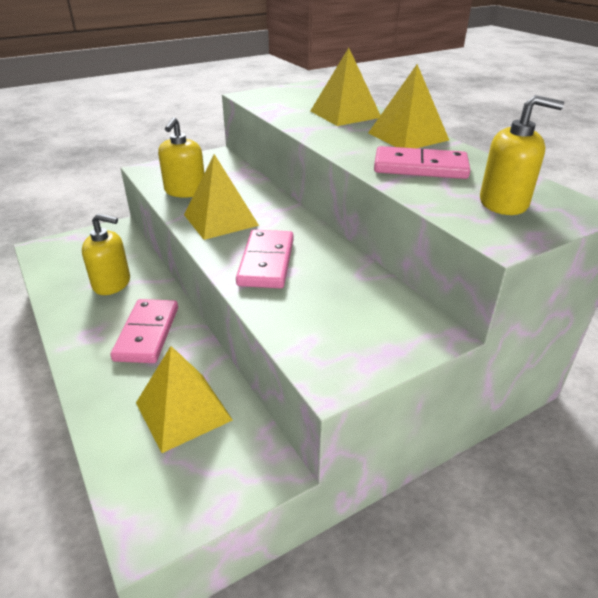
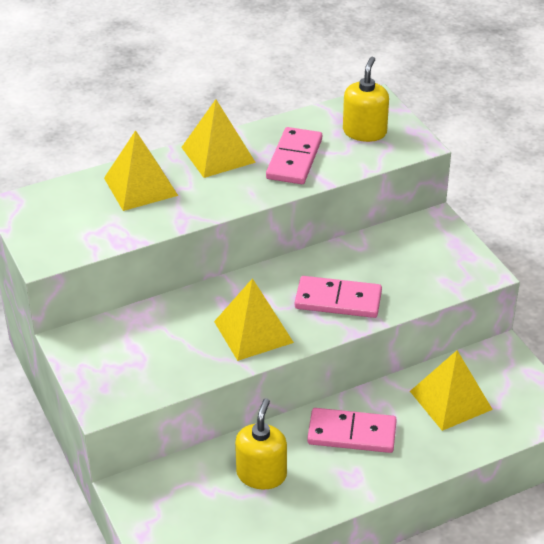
camera: 85 degrees left, 5 degrees up
(185, 191) = (178, 363): yellow soap dispenser -> none

